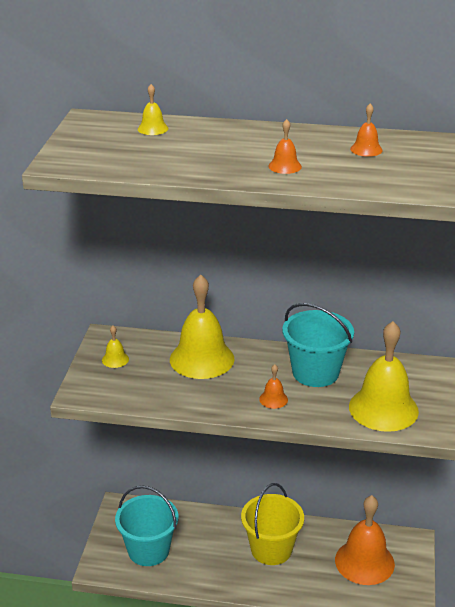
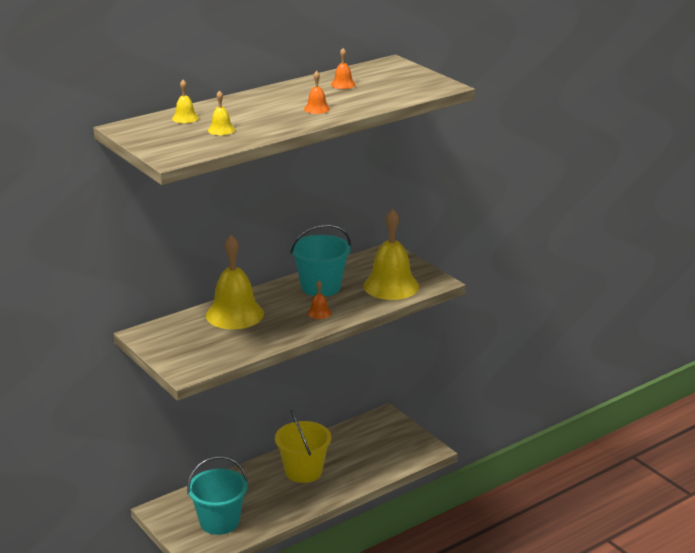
camera: 45 degrees left, 5 degrees down
(115, 359) = (174, 343): yellow bell -> yellow bell (221, 130)
(364, 562) = (371, 443): orange bell -> none

